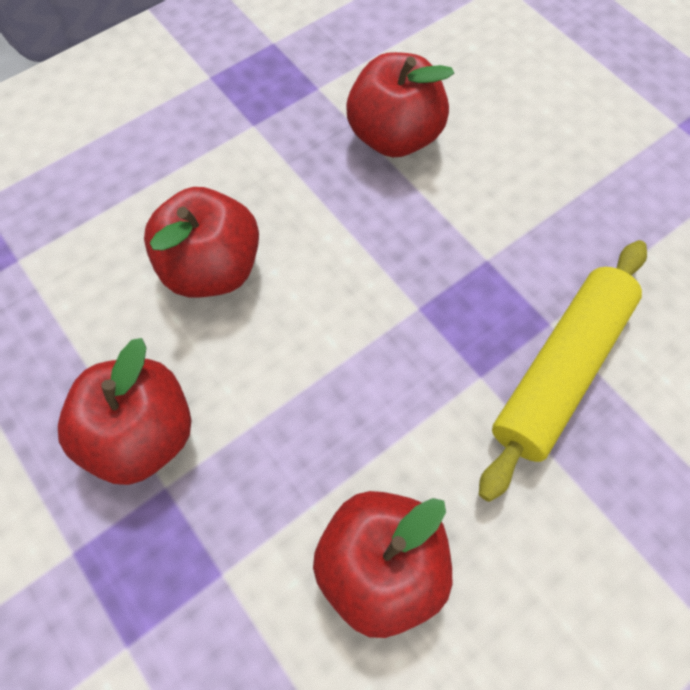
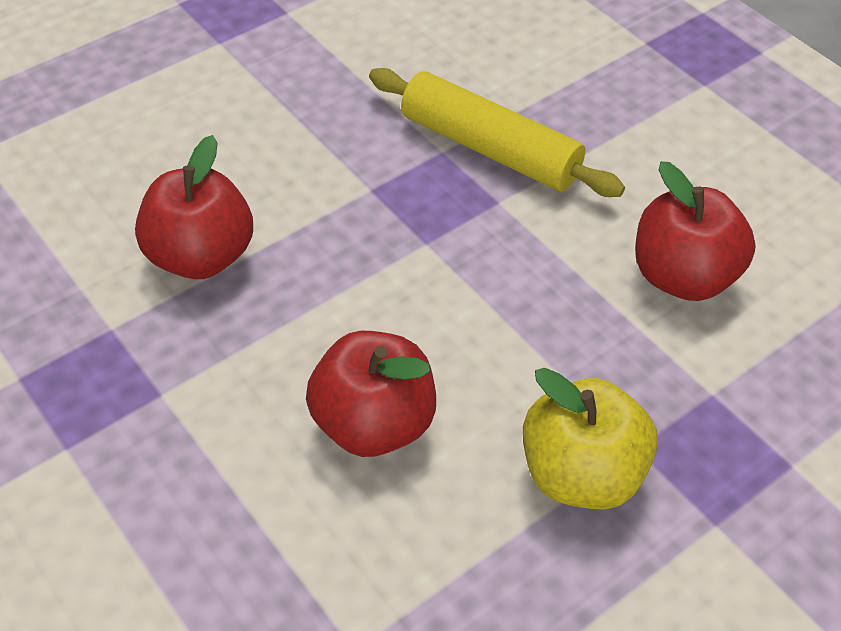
camera: 90 degrees left, 15 degrees down
(142, 434) = (582, 474): red apple -> yellow apple

